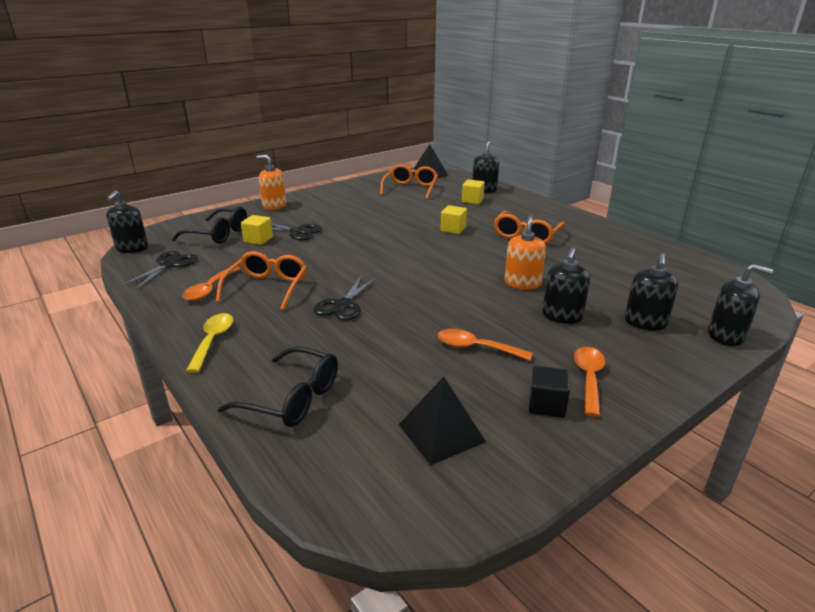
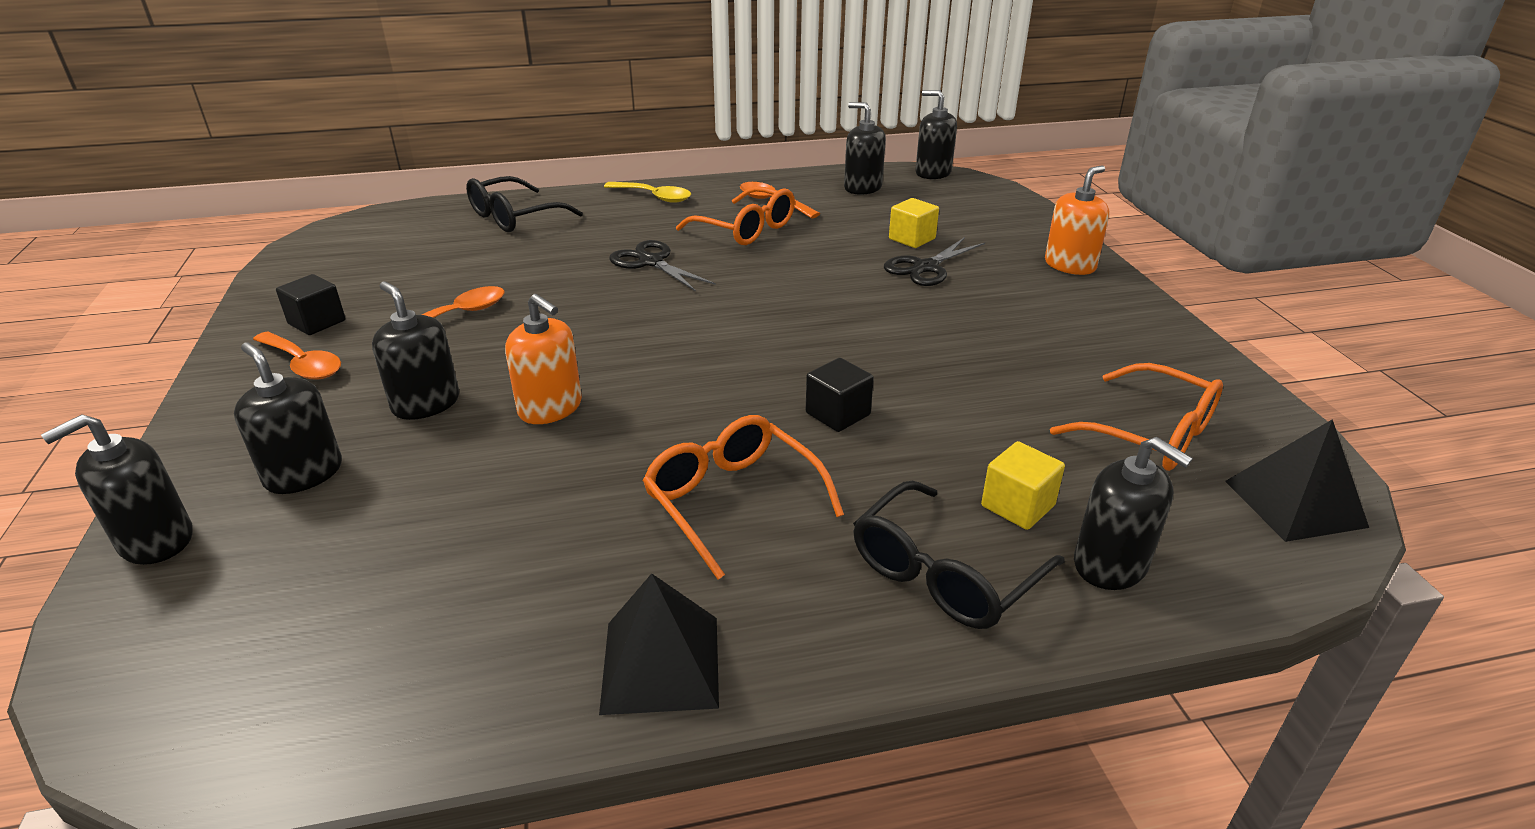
camera: 115 degrees right, 5 degrees up
(169, 265) = (862, 188): black scissors -> black soap dispenser
(219, 234) = (951, 217): black glasses -> black glasses (944, 573)
(441, 433) = (375, 264): black pyramid -> black pyramid (660, 663)
(453, 229) = (837, 414): yellow cube -> black cube

